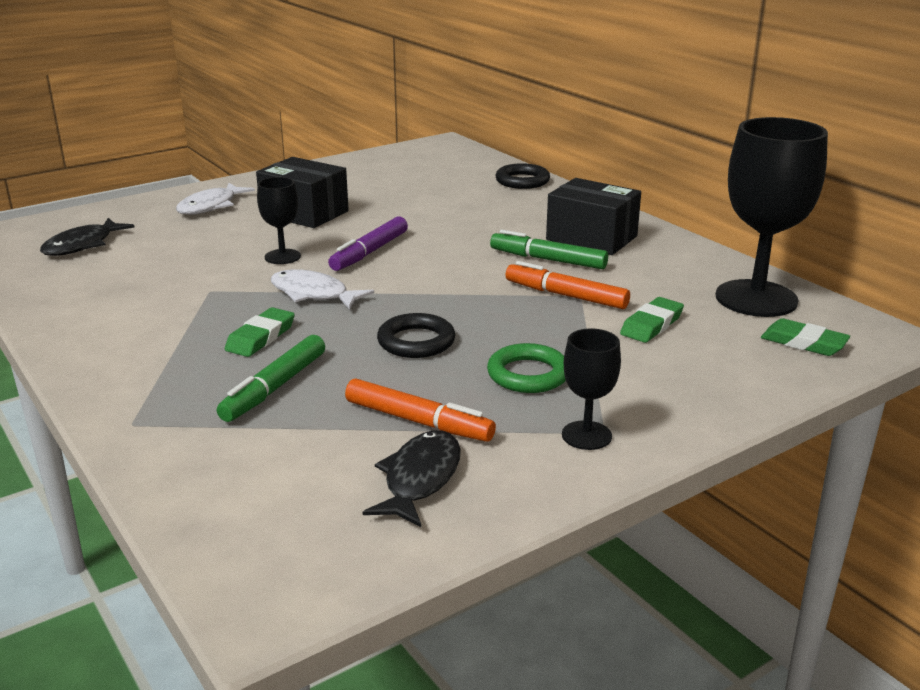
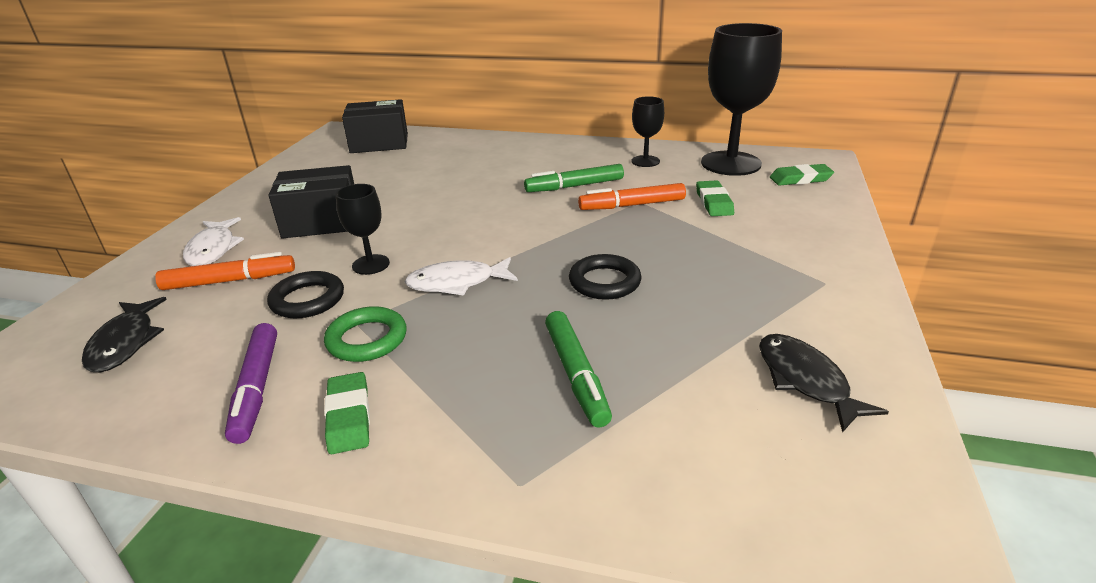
camera: 40 degrees left, 5 degrees up
(260, 337) = (482, 339): green eraser -> green eraser (348, 417)
(370, 252) = (439, 231): purple marker -> purple marker (257, 388)
(418, 421) = (721, 339): orange marker -> orange marker (230, 281)
(522, 181) = (453, 140): black ring -> black ring (307, 300)
(528, 374) = (715, 268): green ring -> green ring (367, 339)
(586, 435) = (823, 290): black goblet -> black goblet (645, 161)
(591, 238) = (573, 162): black box -> black box (379, 143)

